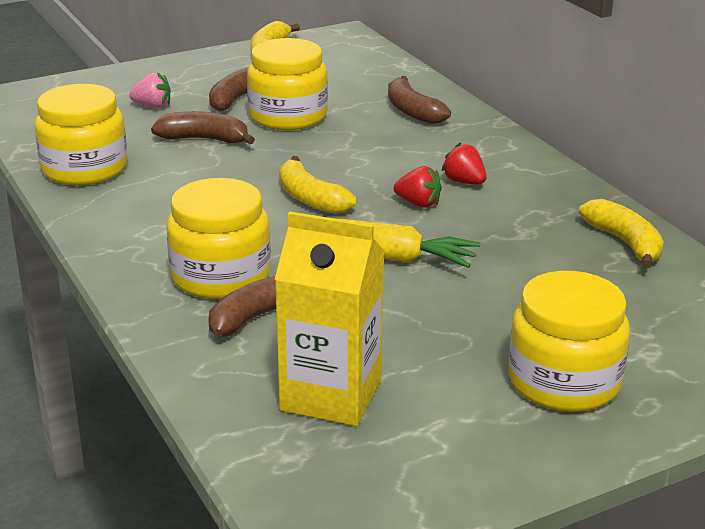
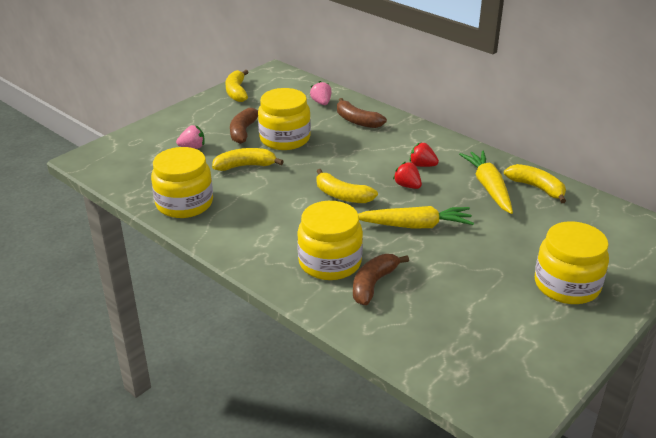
camera: 20 degrees left, 5 degrees up
(204, 139) = (245, 166): brown banana -> yellow banana
(331, 395) = (452, 326): yellow carton -> none
(379, 81) = (321, 103): none -> pink strawberry
(418, 203) = (407, 186): red strawberry -> red strawberry turned 135 degrees counterclockwise
(545, 229) = (489, 188): none -> yellow carrot

